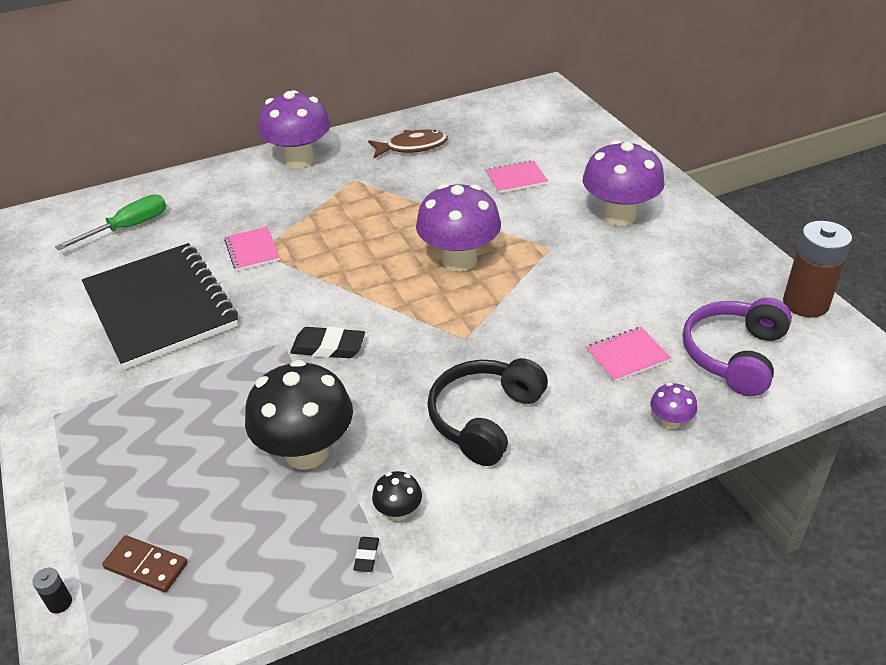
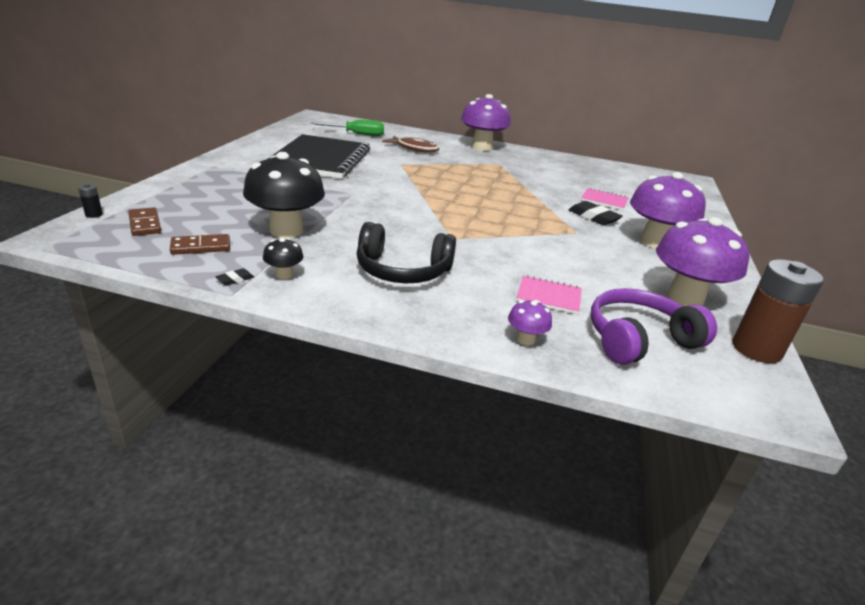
camera: 35 degrees right, 10 degrees down
(252, 250) = (399, 162): pink notebook -> none
(263, 545) = (201, 247): none -> brown domino
(328, 347) = (371, 205): black eraser -> black eraser (593, 217)
(412, 147) = (556, 166): brown fish -> brown fish (414, 149)
(459, 260) = (506, 211): purple mushroom -> purple mushroom (685, 298)
(485, 418) = (402, 270): black headphones -> black headphones turned 150 degrees counterclockwise

